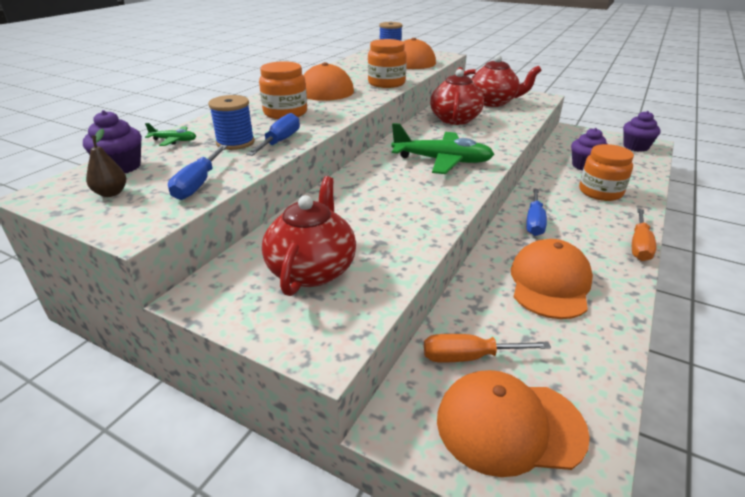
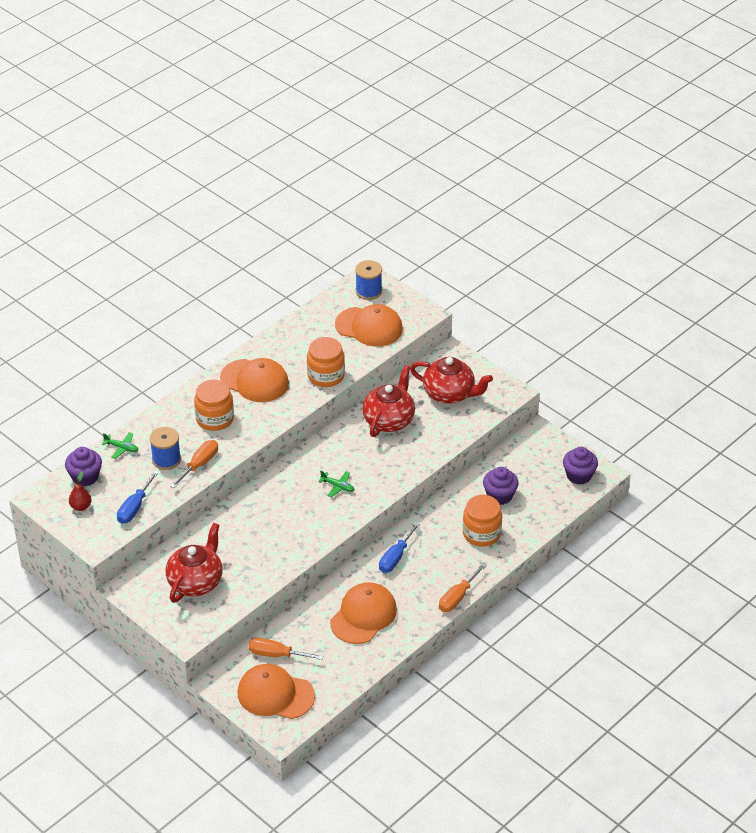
camera: 15 degrees right, 10 degrees up
(111, 193) = (81, 506): brown pear -> red pear
(280, 141) = (199, 464): blue screwdriver -> orange screwdriver
(442, 161) = (338, 486): green plane -> green plane, size x0.44

